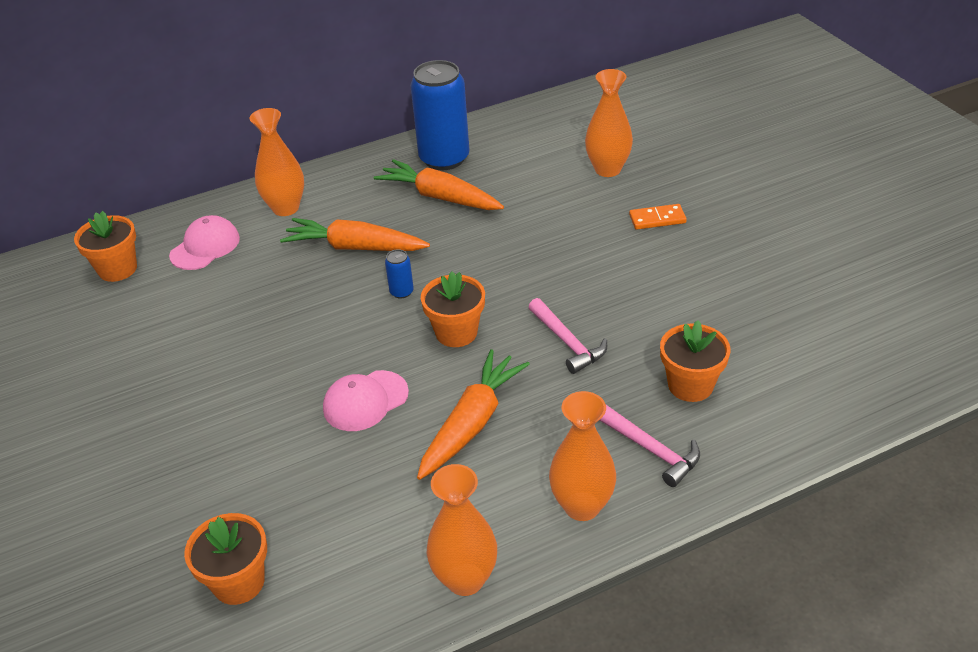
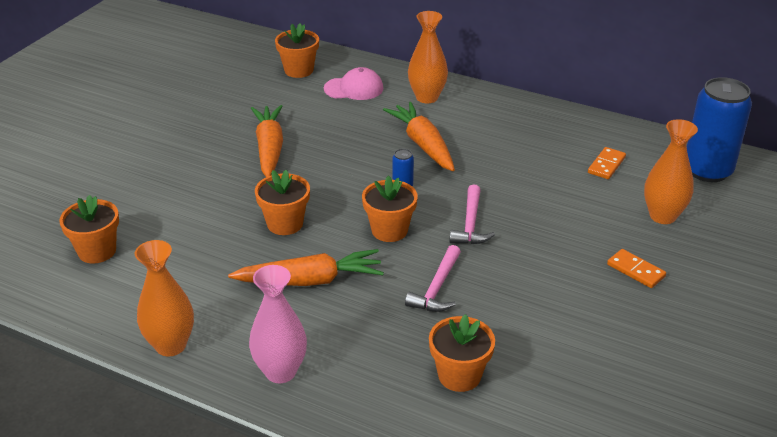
camera: 50 degrees right, 5 degrees down
(365, 401) = (285, 224): pink cap -> orange flower pot
(440, 197) = (521, 153): orange carrot -> orange carrot (269, 149)
(444, 158) = (566, 133): blue can -> blue can (707, 171)
(512, 161) = (606, 165): none -> orange domino
(582, 506) = (280, 371): orange vase -> pink vase
(652, 450) = (368, 384): pink hammer -> pink hammer (470, 224)

